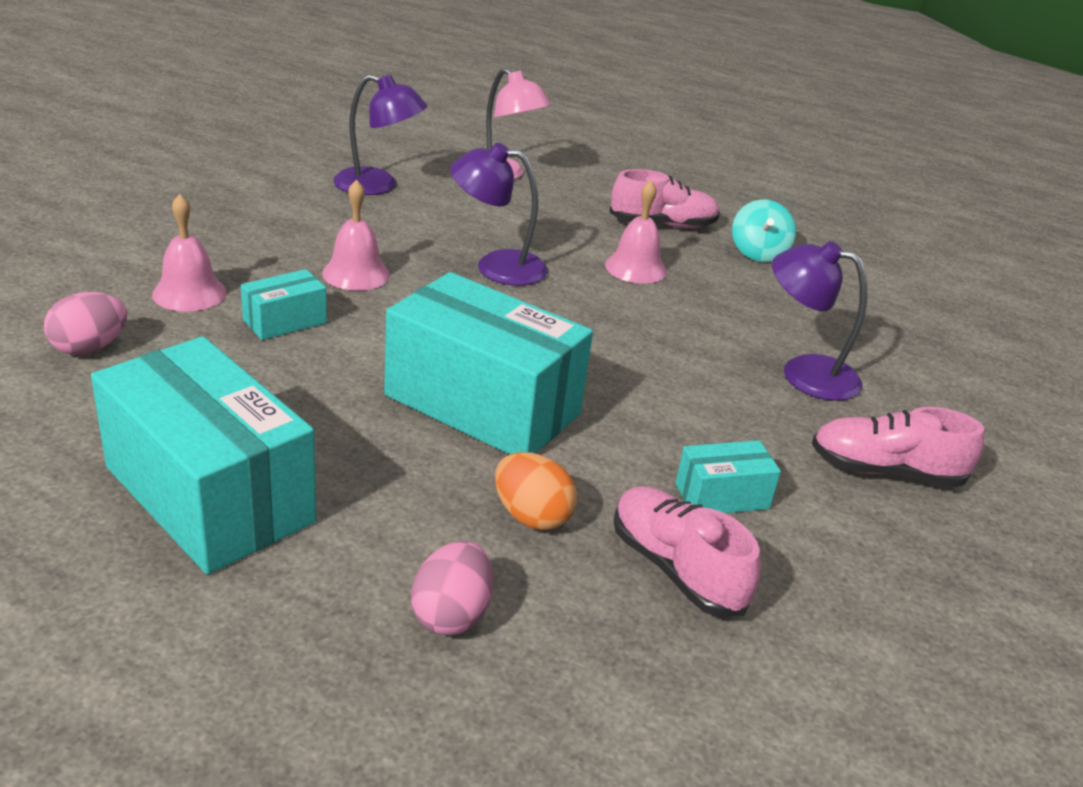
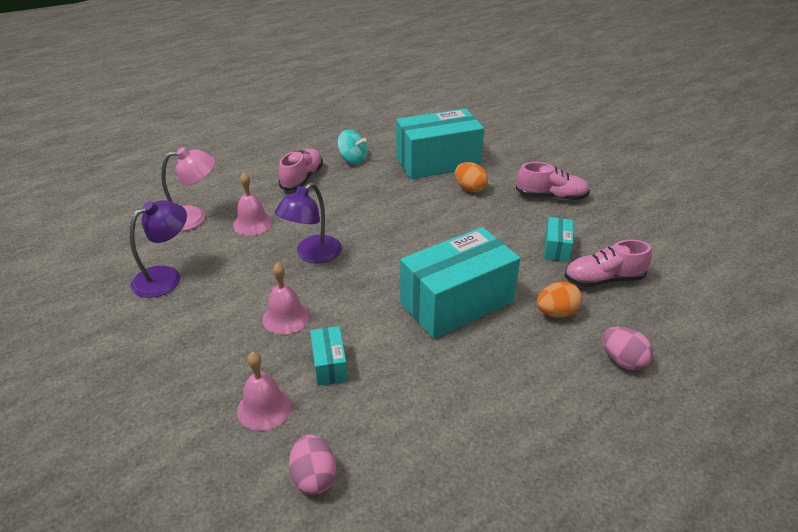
camera: 60 degrees left, 5 degrees up
(209, 494) = (506, 437): turquoise box -> turquoise box (438, 162)
(635, 268) = (344, 204): pink bell -> pink bell (252, 223)
(804, 373) = (470, 189): purple lamp -> orange egg
(885, 471) = (551, 197): pink shoe -> pink shoe turned 120 degrees counterclockwise

